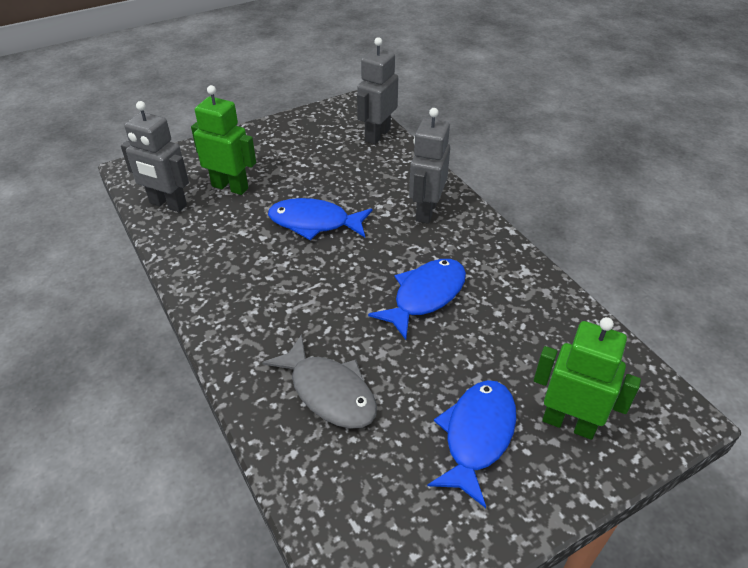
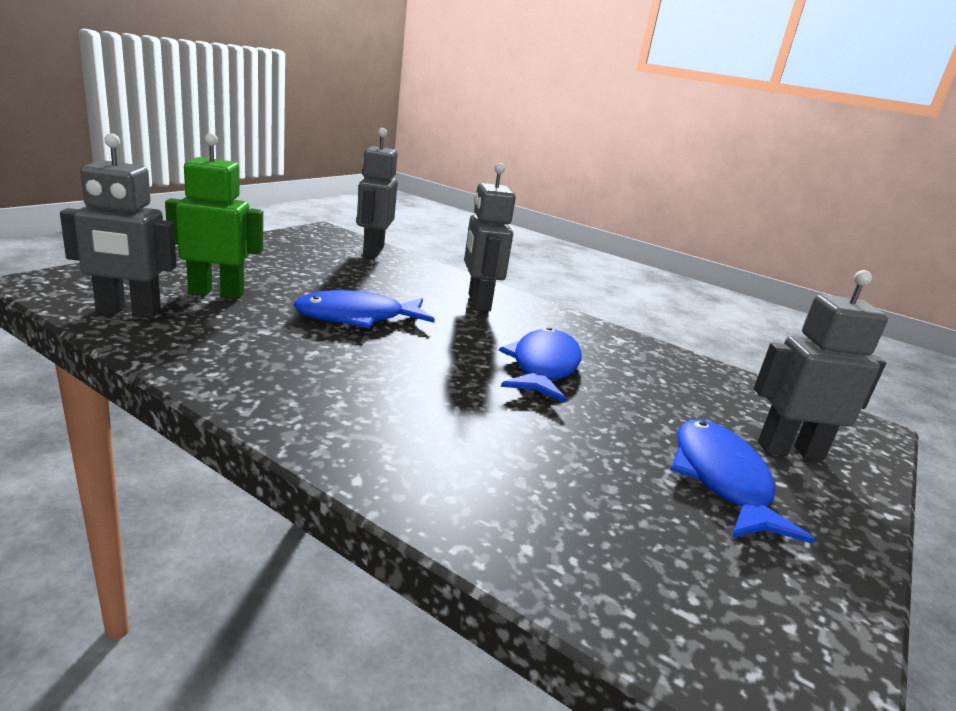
camera: 30 degrees left, 20 degrees down
(329, 392) = (515, 470): grey fish -> none
(569, 423) = (790, 450): green robot -> grey robot

